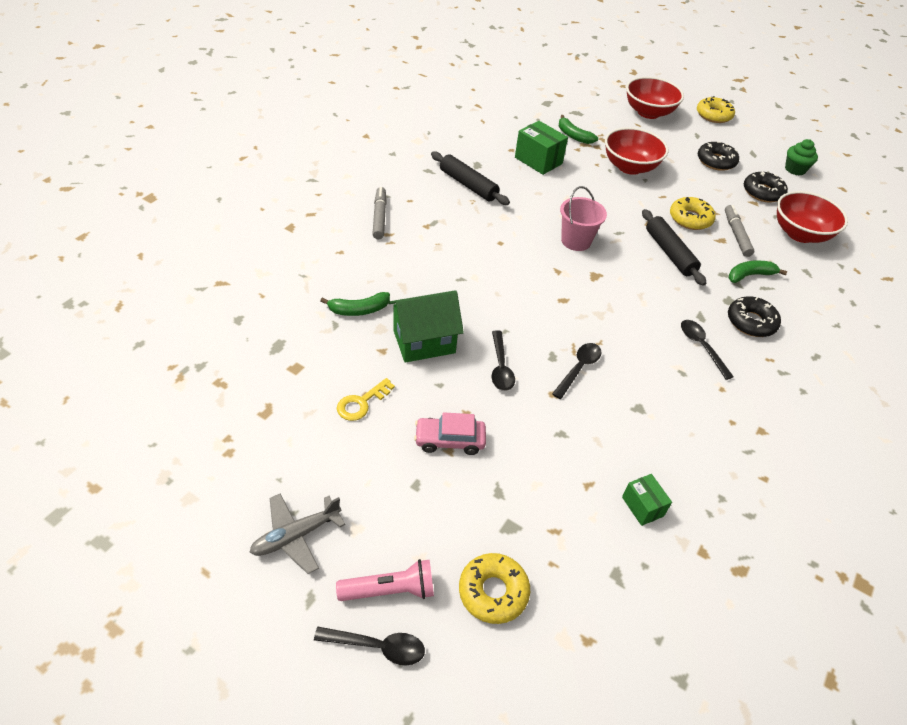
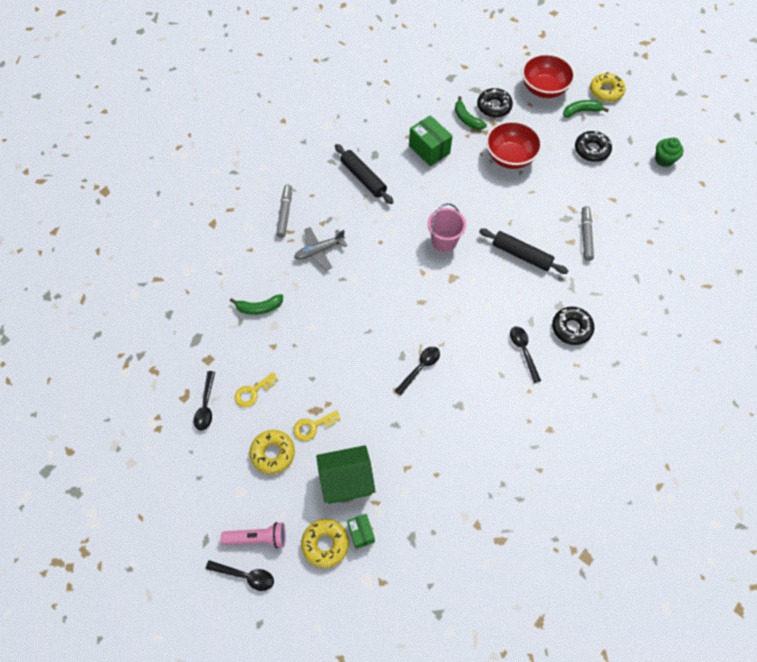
camera: 10 degrees right, 15 degrees up
(295, 536) = (199, 495): grey plane -> grey plane (319, 251)
(424, 341) = (305, 339): green house -> green house (346, 481)
(449, 440) = (312, 426): pink car -> yellow key
(500, 367) = (360, 364): black spoon -> black spoon (206, 406)
(642, 506) = (442, 487): green box -> green box (361, 533)
(669, 253) = (521, 255): black rolling pin -> black rolling pin turned 45 degrees counterclockwise
(690, 219) = (549, 218): yellow donut -> yellow donut (273, 453)
(749, 275) = (585, 280): green banana -> green banana (581, 111)
(762, 192) = (624, 187): black donut -> black donut (494, 106)
(800, 234) = (644, 236): red bowl -> none

